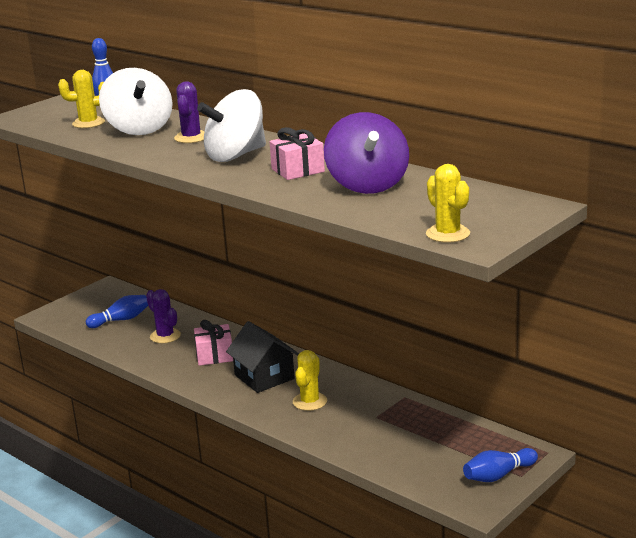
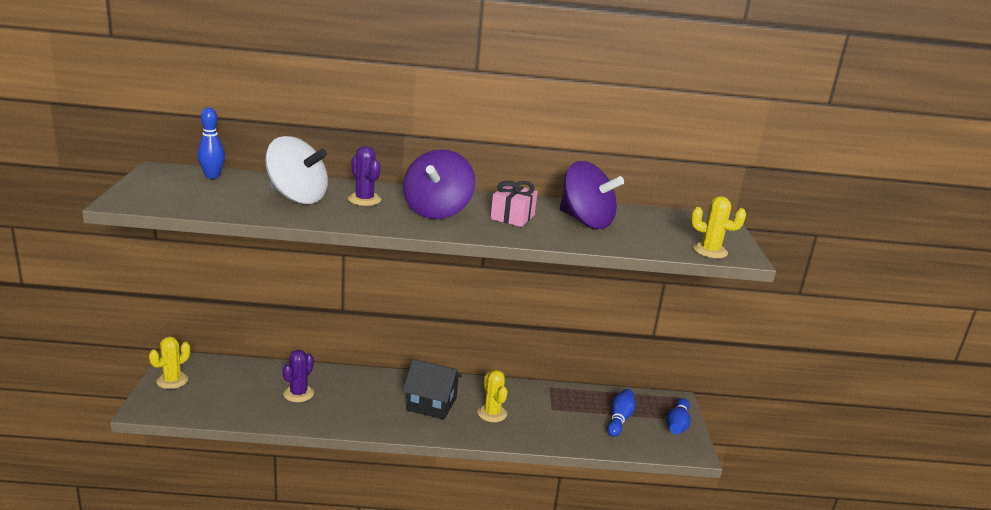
camera: 45 degrees left, 0 degrees up
(88, 123) = (230, 197): yellow cactus -> yellow cactus (172, 380)
(121, 320) = (234, 390): blue bowling pin -> blue bowling pin (619, 419)
(165, 336) = (298, 393): purple cactus -> purple cactus turned 75 degrees counterclockwise
(214, 355) = (366, 398): pink gift -> none
(235, 155) = (437, 211): white spinning top -> purple spinning top

